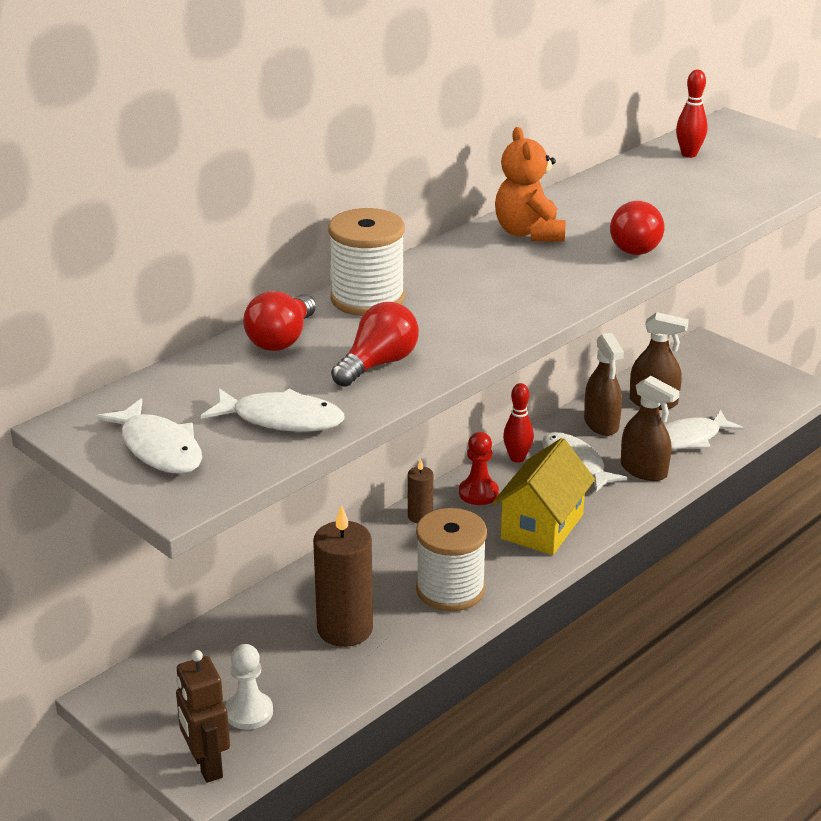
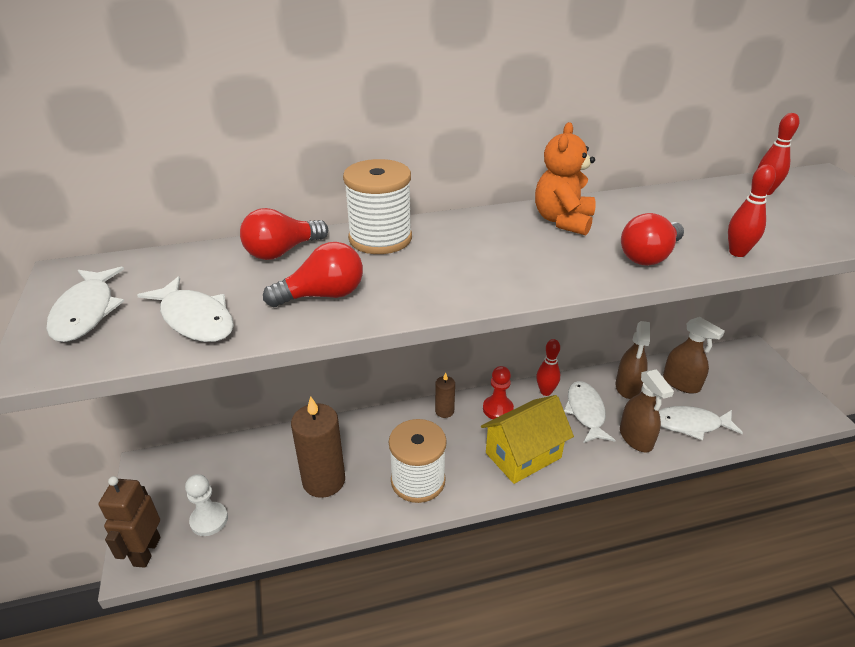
camera: 30 degrees right, 5 degrees up
(708, 221) = (737, 253): none -> red bowling pin

